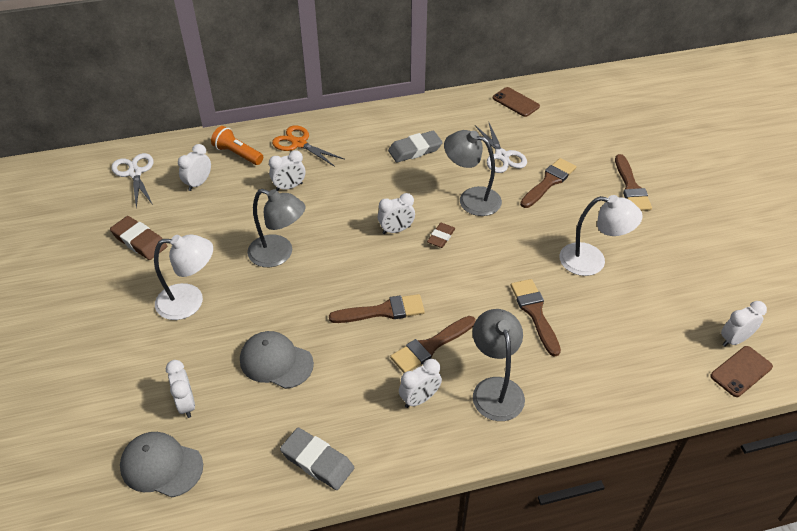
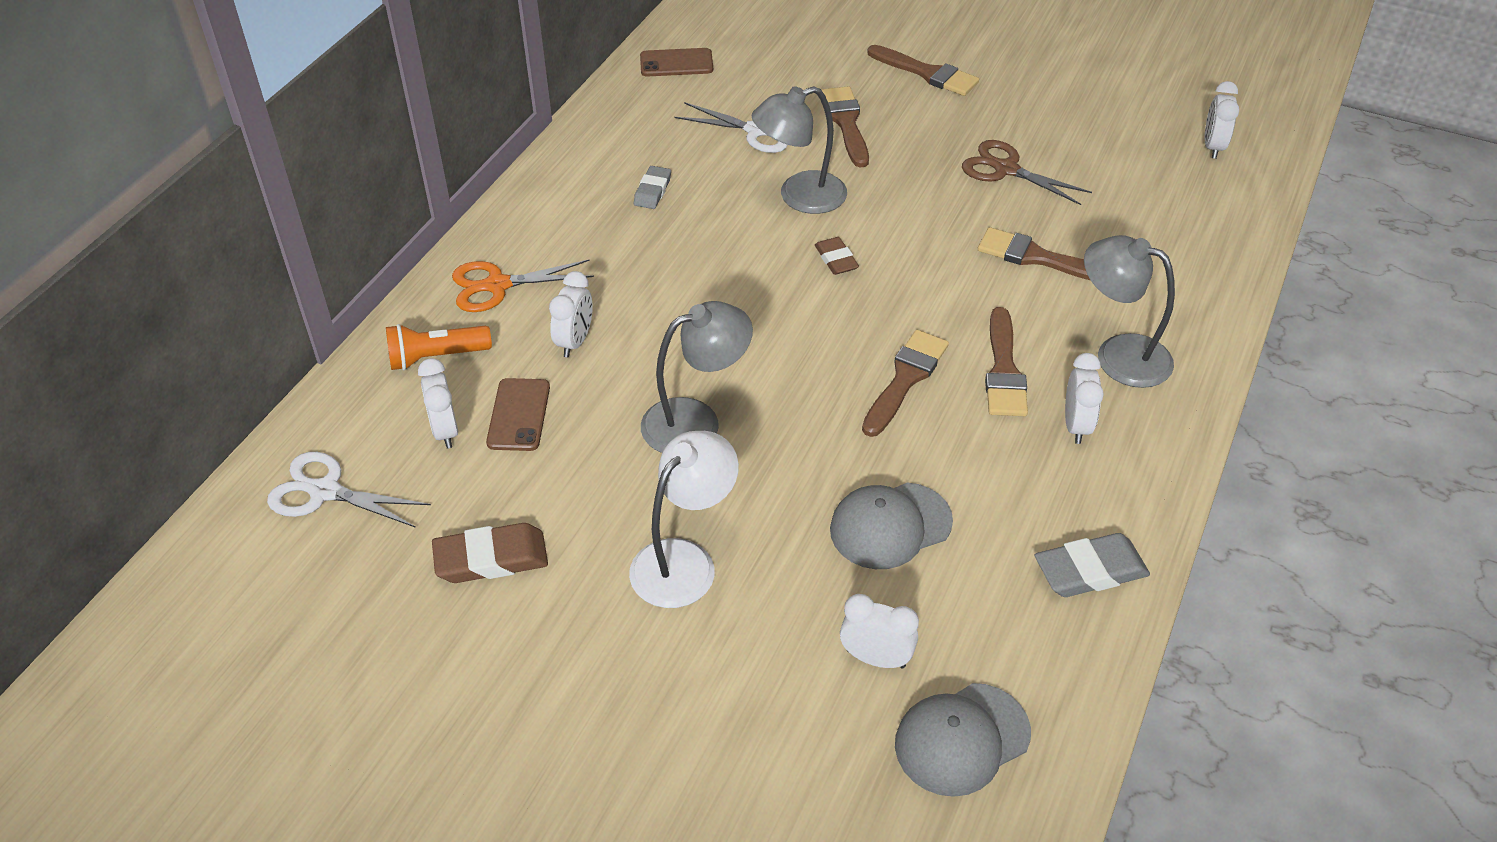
camera: 50 degrees left, 0 degrees up
(396, 230) = (779, 289): white clock -> none
(415, 150) = (652, 191): grey eraser -> grey eraser, size x0.63
(592, 261) = (1006, 169): white lamp -> brown scissors
(741, 371) = (1256, 170): brown phone -> brown phone (518, 415)

